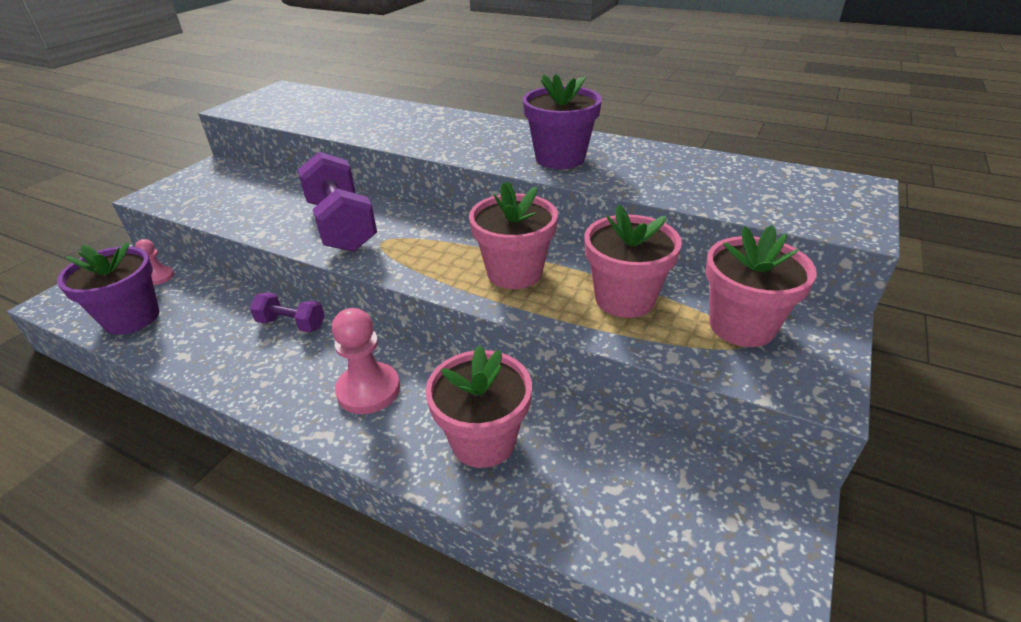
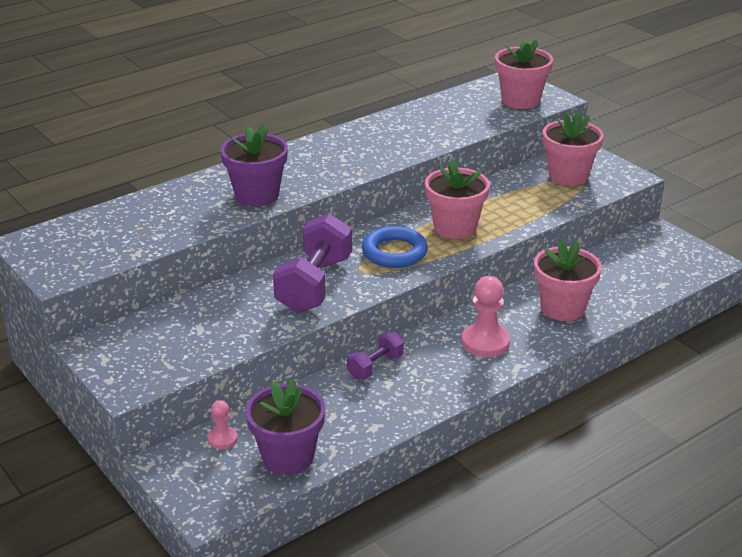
camera: 65 degrees left, 5 degrees down
(341, 225) = (314, 284): purple dumbbell -> purple dumbbell turned 75 degrees counterclockwise
(430, 250) = (394, 252): none -> blue ring
(560, 158) = (379, 148): purple flower pot -> purple flower pot (257, 195)
(624, 299) = (516, 200): pink flower pot -> pink flower pot (520, 100)

